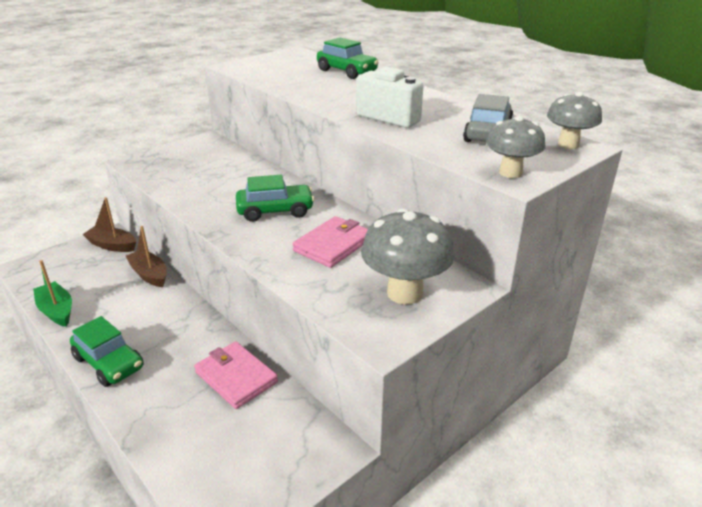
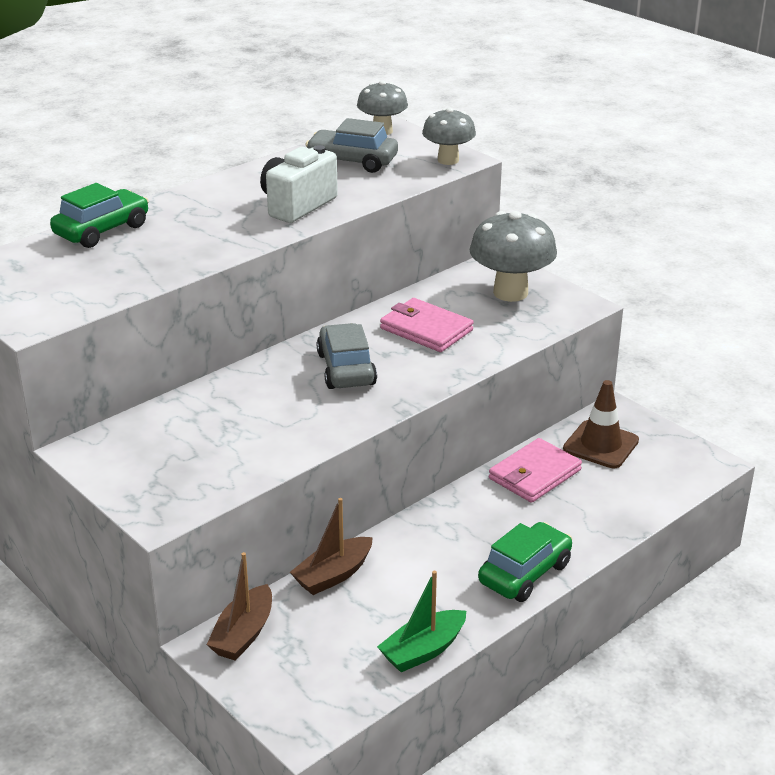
camera: 90 degrees left, 0 degrees up
(274, 429) = (600, 445): none -> brown traffic cone
(275, 211) = (346, 369): green car -> grey car

